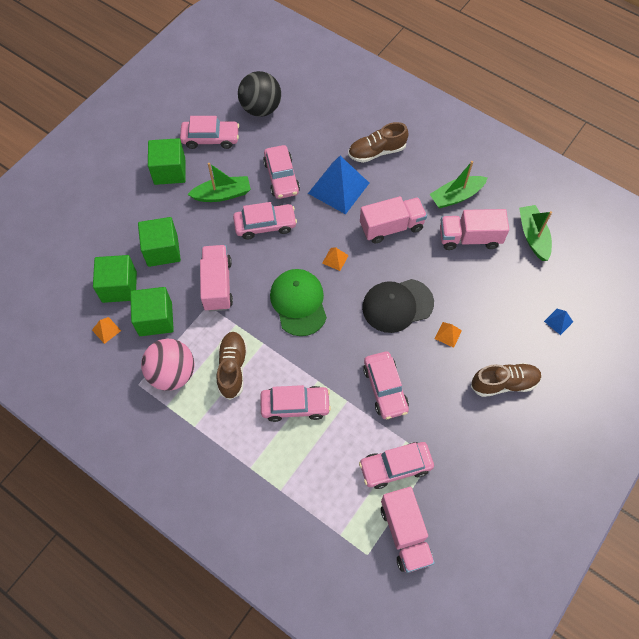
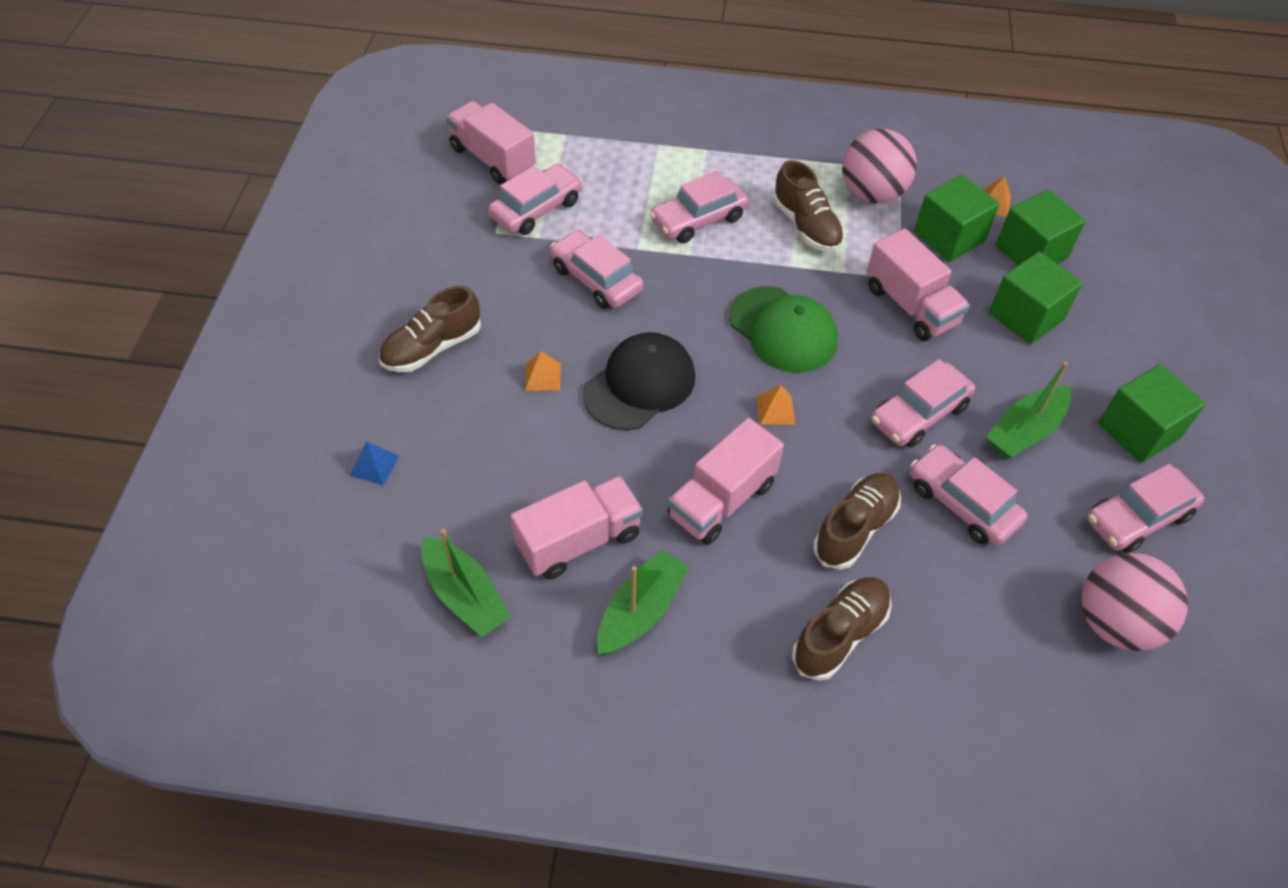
camera: 150 degrees right, 10 degrees down
(261, 108) = (1115, 622): black ball -> pink ball
(338, 188) = (855, 528): blue pyramid -> brown shoe

